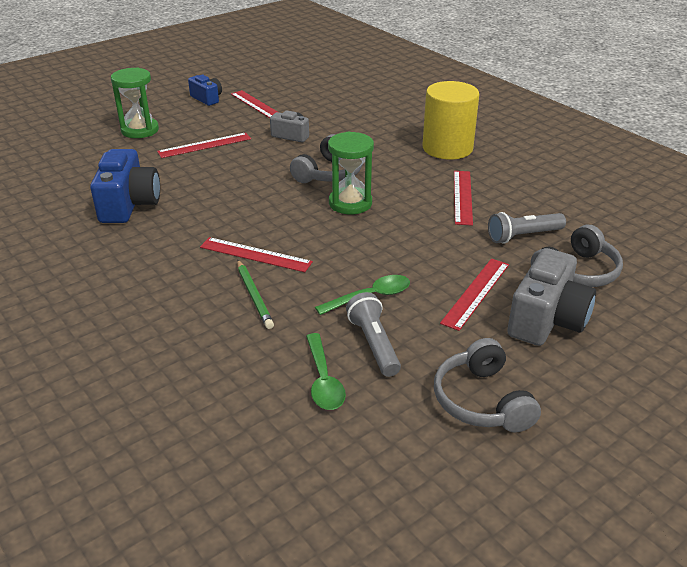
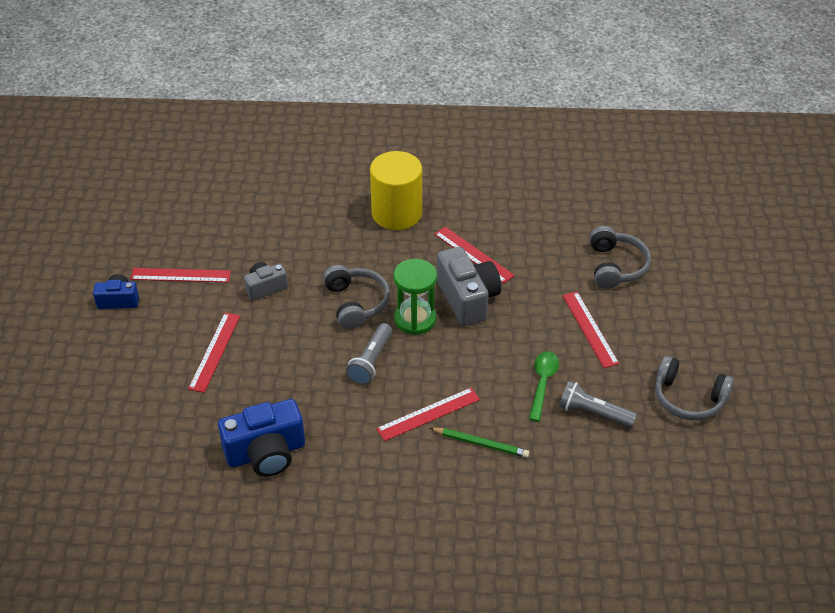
camera: 50 degrees left, 10 degrees up
(129, 204) = (266, 453): blue camera -> blue camera turned 120 degrees clockwise
(140, 130) = (128, 380): green hourglass -> none
(323, 380) = (605, 459): green spoon -> none
(523, 236) = (553, 261): grey flashlight -> grey flashlight (371, 361)
(547, 320) = (647, 316): grey camera -> grey camera (467, 298)

